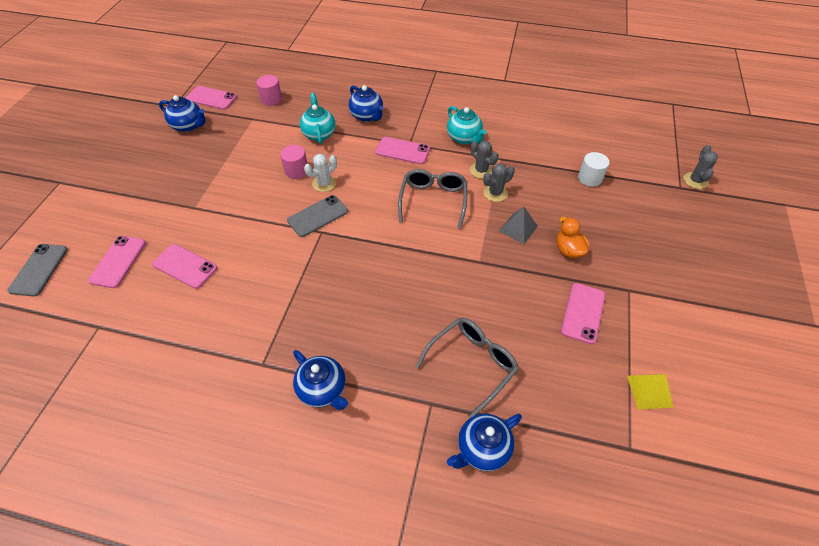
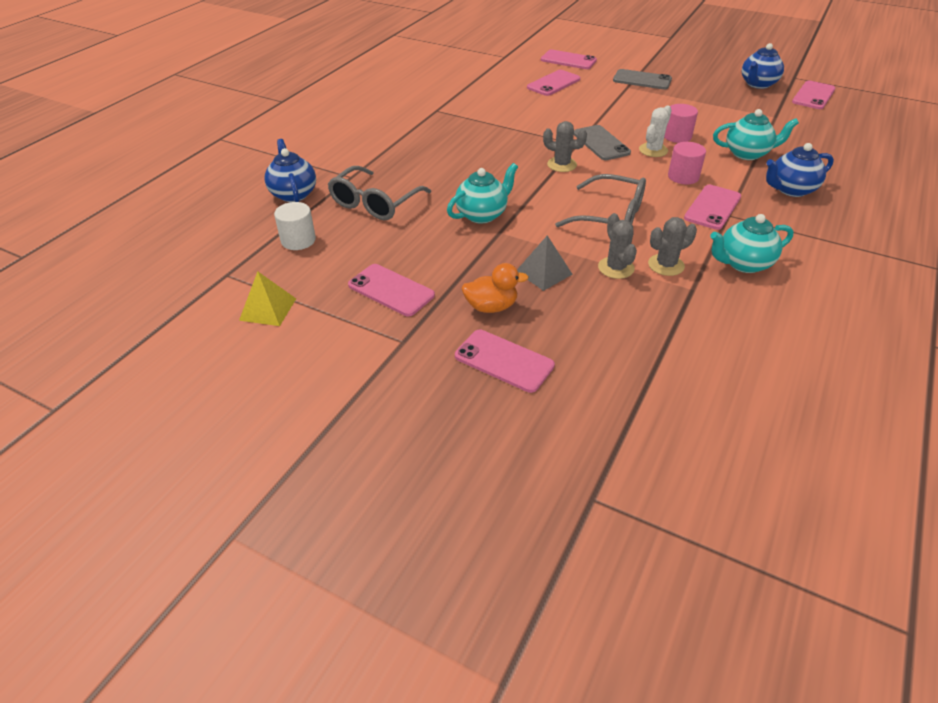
camera: 105 degrees right, 10 degrees down
(39, 270) = (569, 36): grey phone -> grey phone (642, 80)
(271, 99) = (818, 129): pink cylinder -> pink cylinder (683, 177)
(323, 390) = (397, 132): blue teapot -> none
(324, 183) = (653, 150): white cactus -> white cactus turned 60 degrees clockwise
(460, 277) = (482, 214): none -> turquoise teapot
(472, 364) = (375, 203): grey glasses -> grey glasses turned 60 degrees clockwise
(589, 178) = (635, 375): white cylinder -> white cylinder (298, 240)
(613, 234) = (504, 361): none -> pink phone
(695, 180) = (608, 535): grey cactus -> grey cactus (562, 165)

